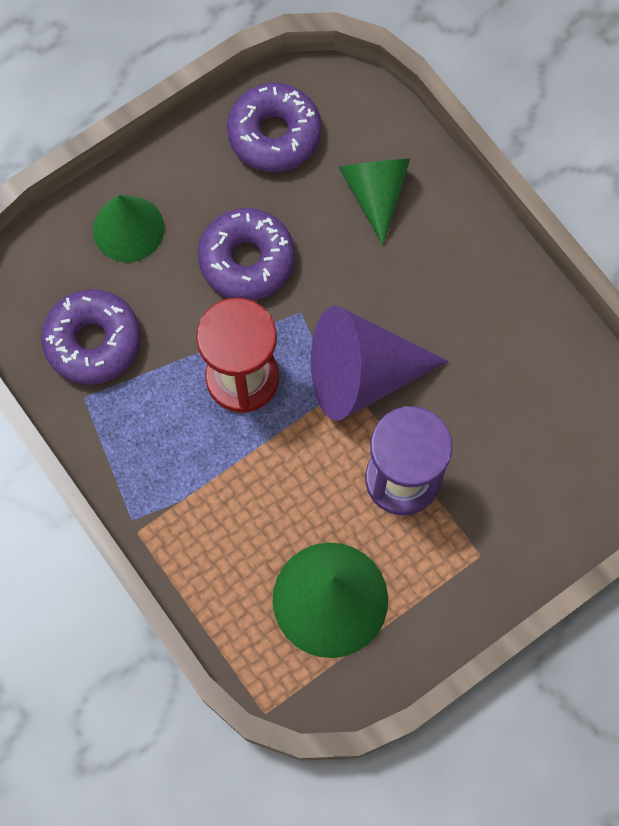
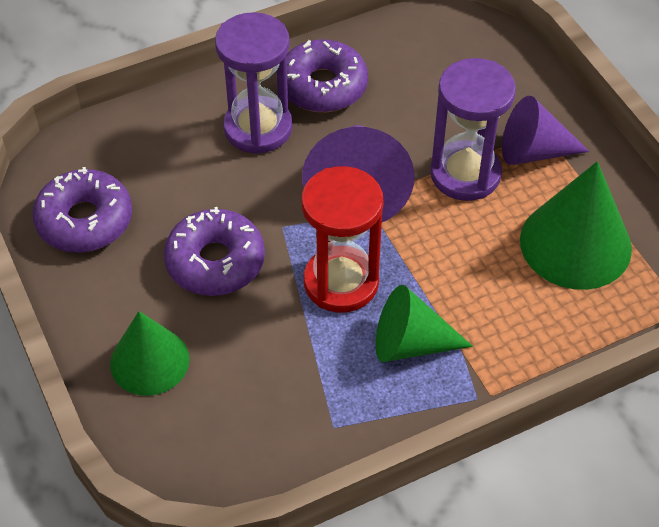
camera: 80 degrees left, 20 degrees down
(93, 341) = (272, 410): purple donut -> purple donut (322, 86)
(375, 193) = (175, 152): green cone -> green cone (411, 344)
(423, 264) = (258, 128): none -> purple hourglass
(448, 547) = (534, 151): none -> purple cone

